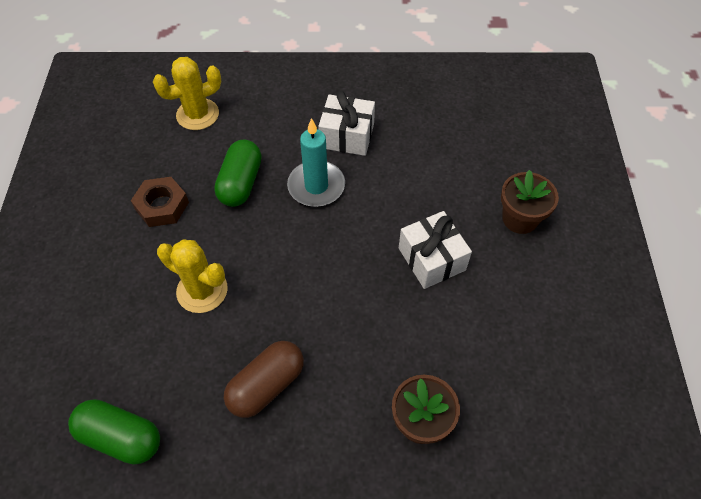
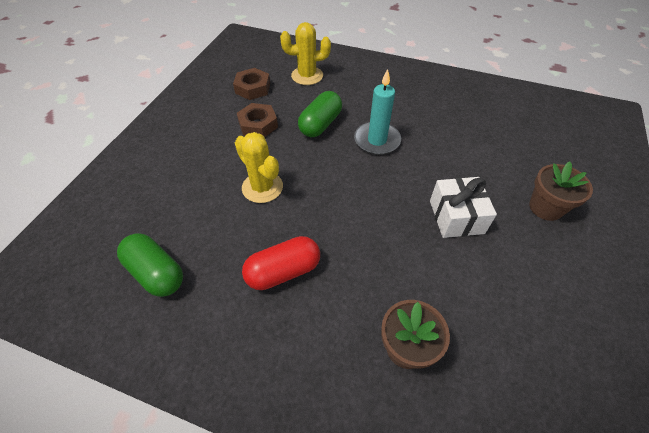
camera: 20 degrees right, 5 degrees down
(132, 153) = (253, 88): none -> brown nut
(266, 385) = (283, 271): brown capsule -> red capsule
(347, 136) = (412, 113): white gift -> none

